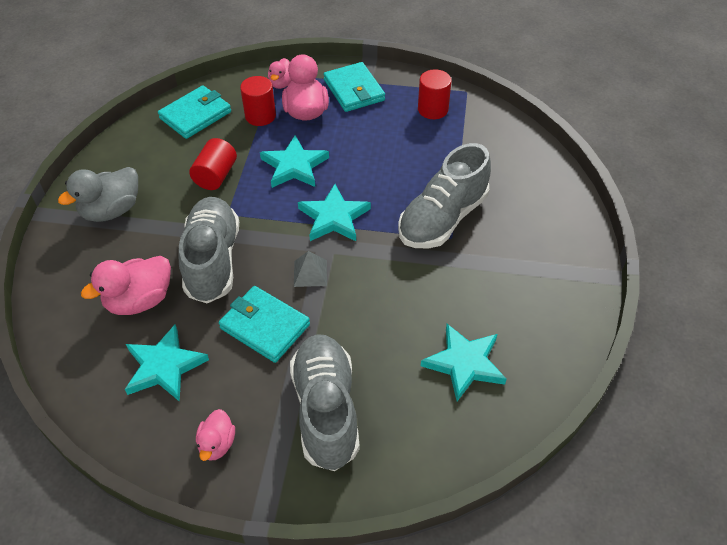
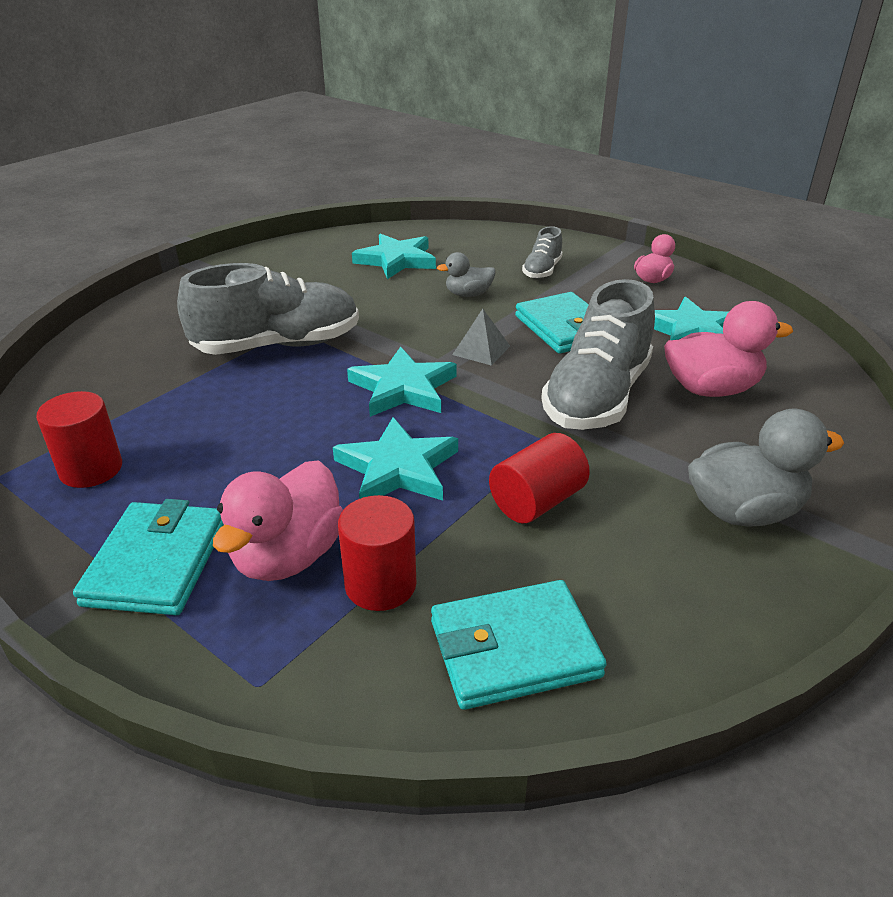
camera: 150 degrees left, 15 degrees down
(281, 83) = (271, 649): pink duck -> none
(326, 410) = (542, 271): grey shoe -> grey shoe, size x0.49
(364, 337) = (468, 294): none -> grey duck

